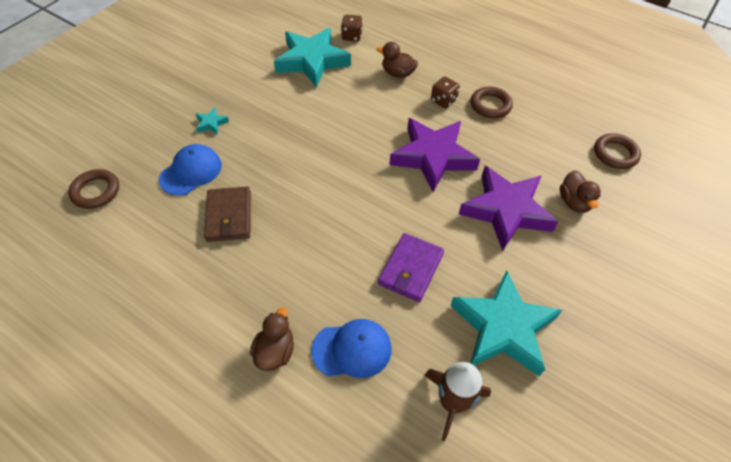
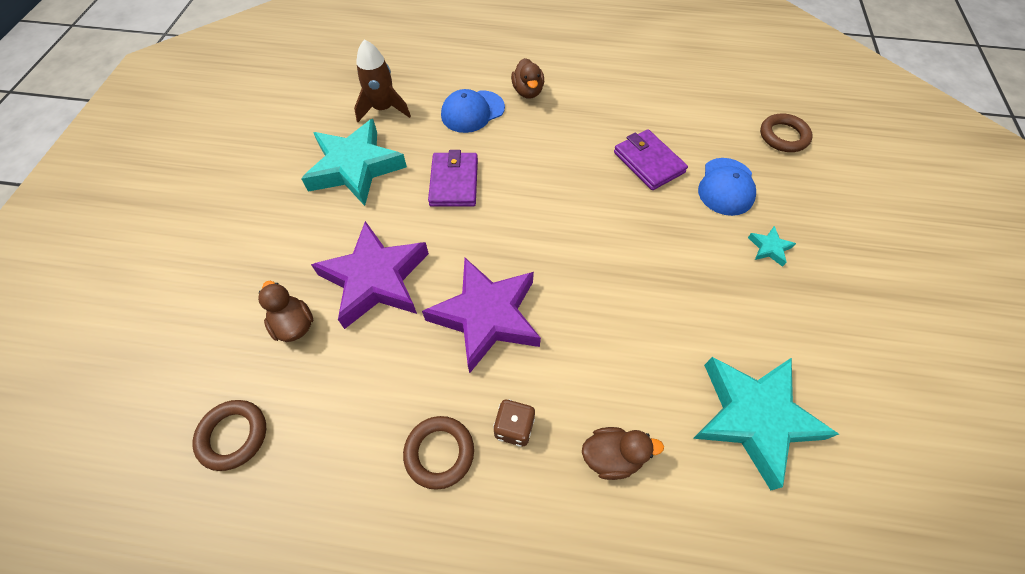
camera: 155 degrees right, 5 degrees up
(229, 216) = (648, 162): brown wallet -> purple wallet
(351, 36) = (745, 519): brown dice -> none

